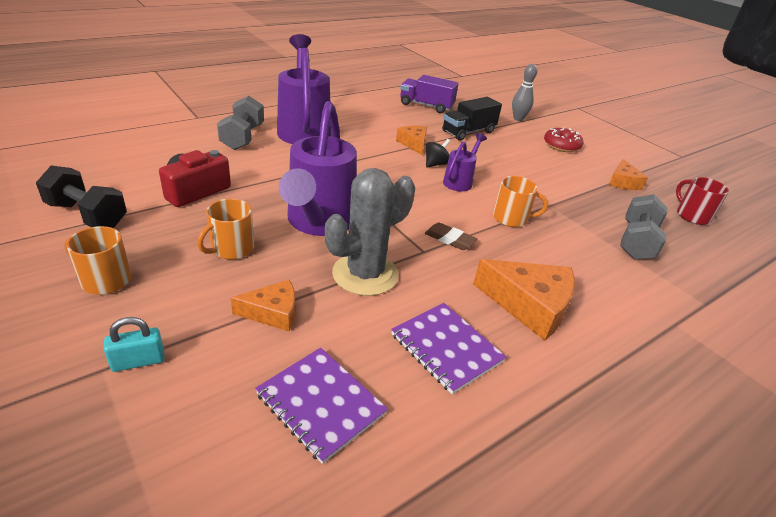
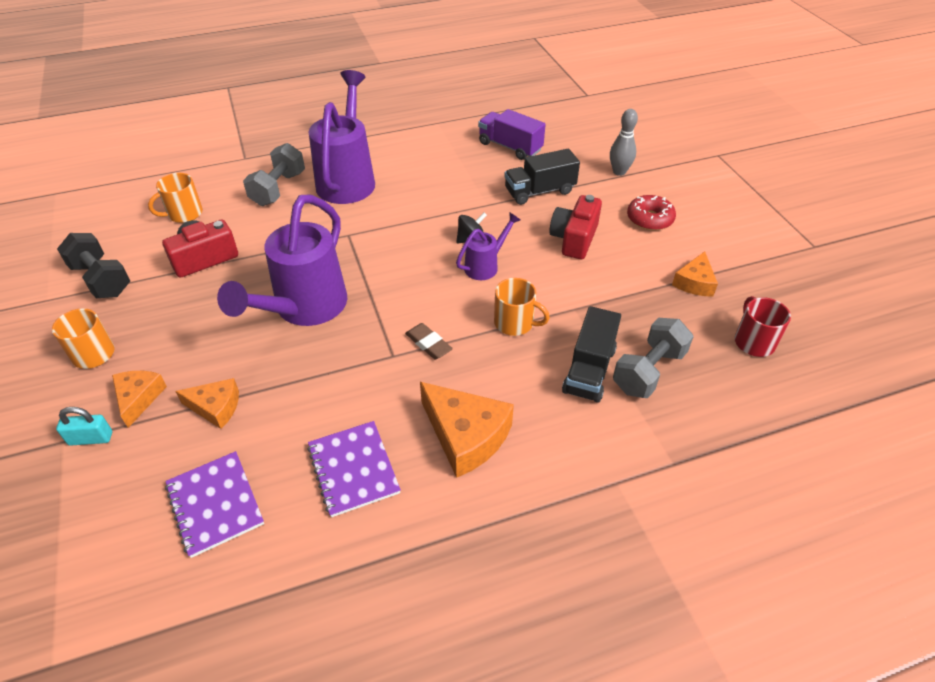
camera: 20 degrees right, 10 degrees up
(231, 249) = (209, 331): orange mug -> orange mug (184, 214)
(365, 274) = (319, 376): grey cactus -> none
(414, 144) = (461, 207): orange cheese -> orange cheese (139, 398)
(516, 160) = (574, 239): none -> red camera
(593, 245) = (589, 370): none -> black truck

